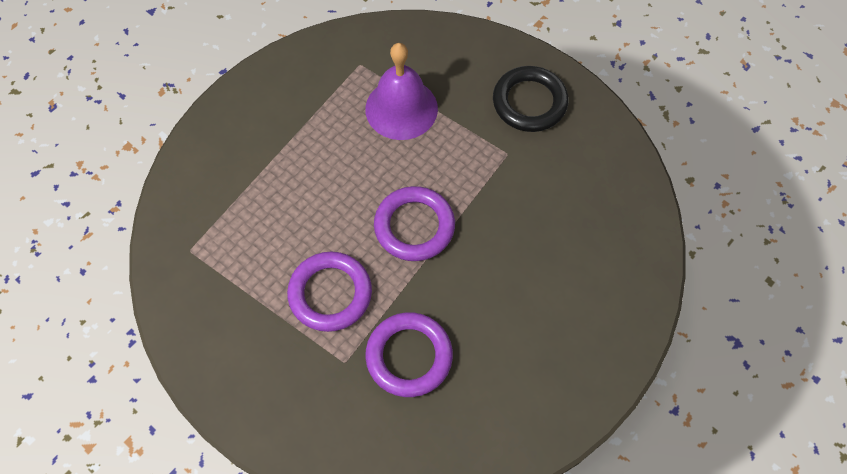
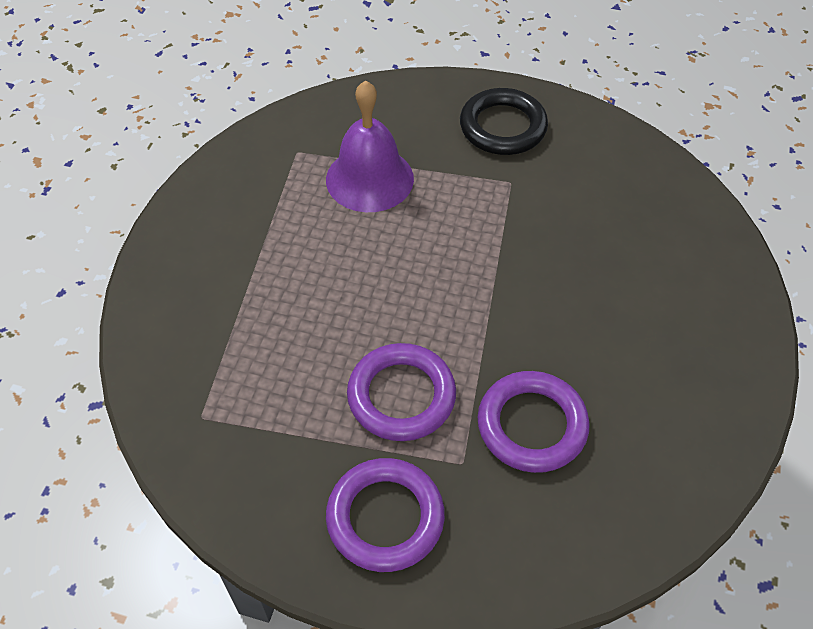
camera: 25 degrees left, 10 degrees down
(414, 226) = (455, 289): purple ring -> purple ring (385, 517)

